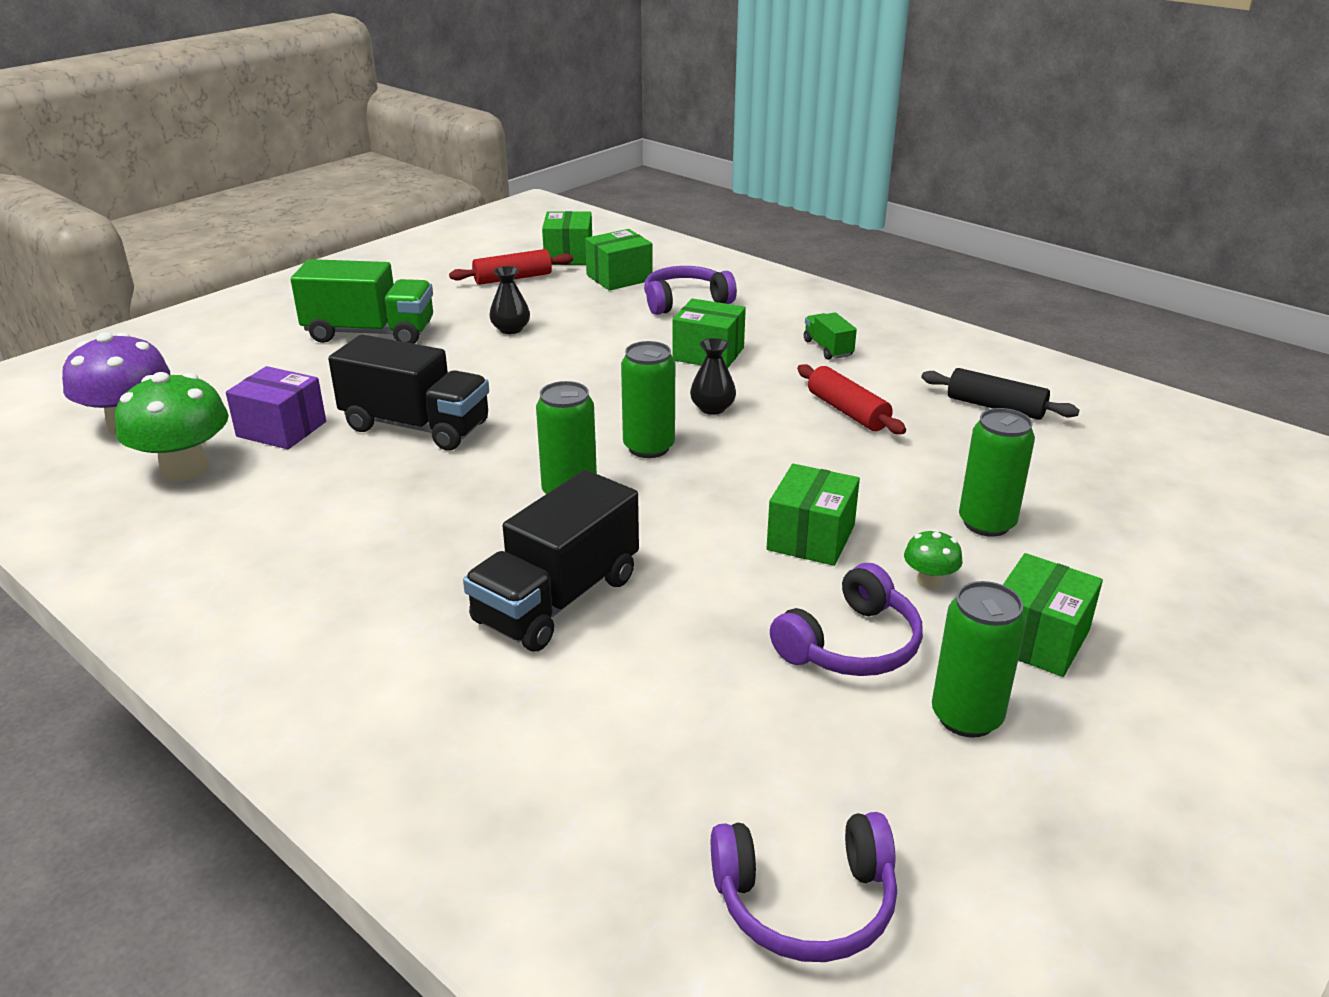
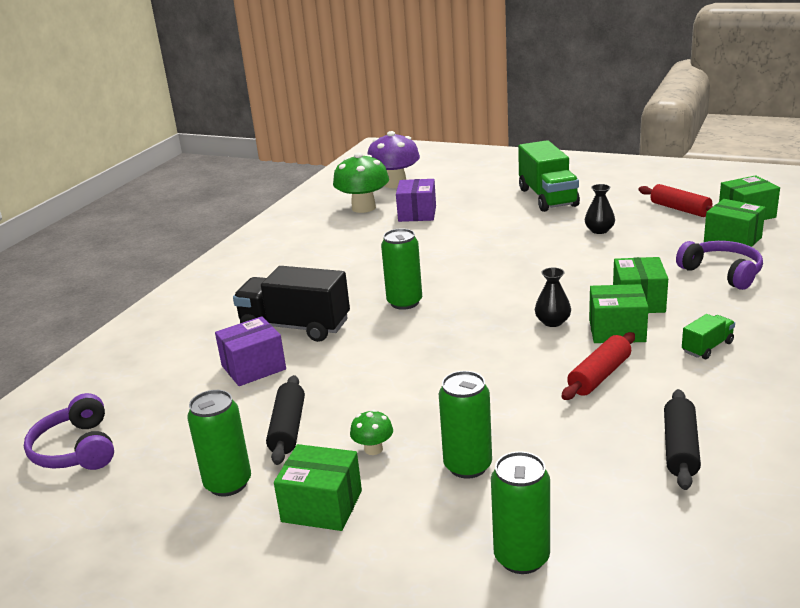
camera: 75 degrees right, 5 degrees down
(416, 426) = (447, 242): black truck -> none
(648, 447) = (478, 313): green can -> green can (521, 558)
(657, 658) = (253, 367): none -> purple box
(811, 538) = (402, 393): green box -> green box (617, 330)
(851, 644) = (288, 428): purple headphones -> black rolling pin

